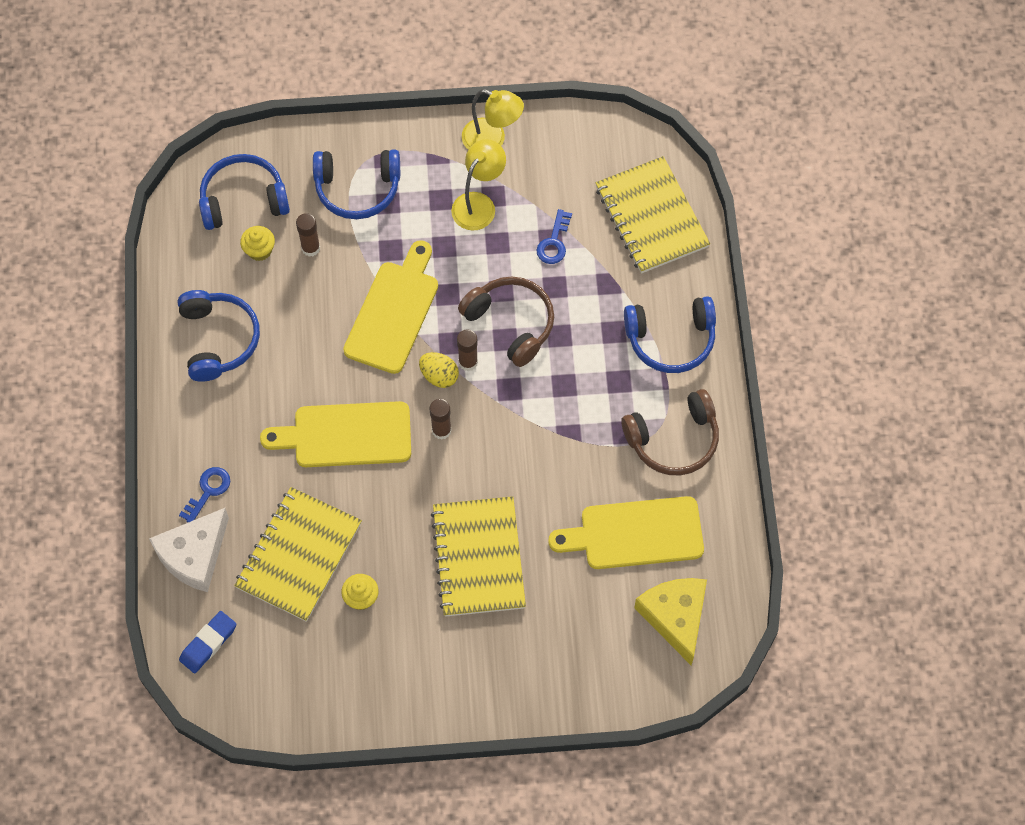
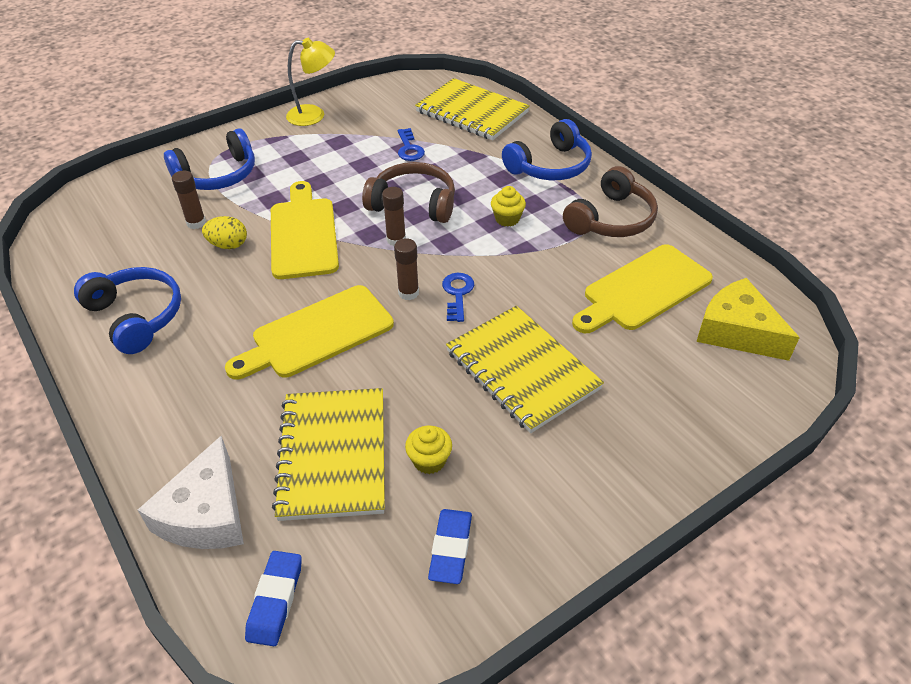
camera: 30 degrees left, 20 degrees down
(208, 491) = (191, 444): blue key -> blue key (457, 294)
(243, 200) = (111, 216): blue headphones -> none
(259, 250) = (145, 241): yellow cupcake -> yellow cupcake (507, 219)
(334, 671) = (450, 548): none -> blue eraser
(439, 376) = (377, 258): yellow egg -> yellow egg (228, 245)
(478, 204) = (330, 149): yellow lamp -> none

